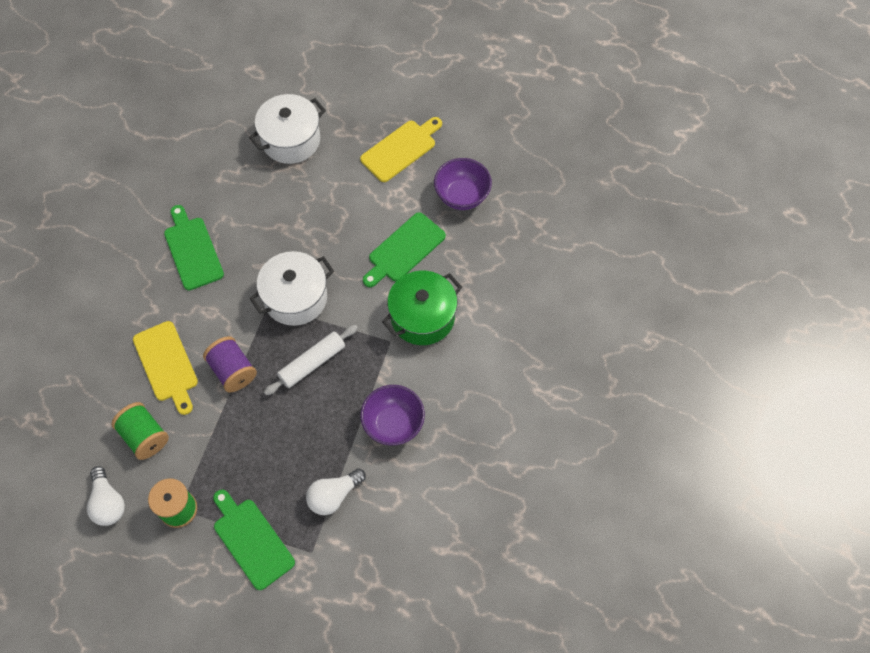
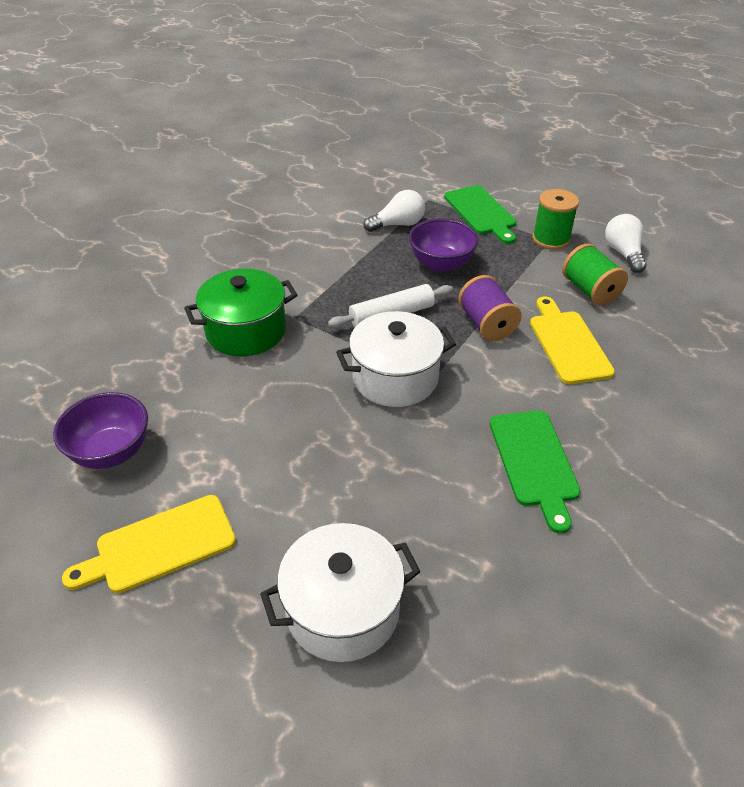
camera: 165 degrees left, 20 degrees down
(393, 424) = (321, 257): purple bowl -> purple bowl (441, 264)
(404, 249) = (231, 402): green cutting board -> none

